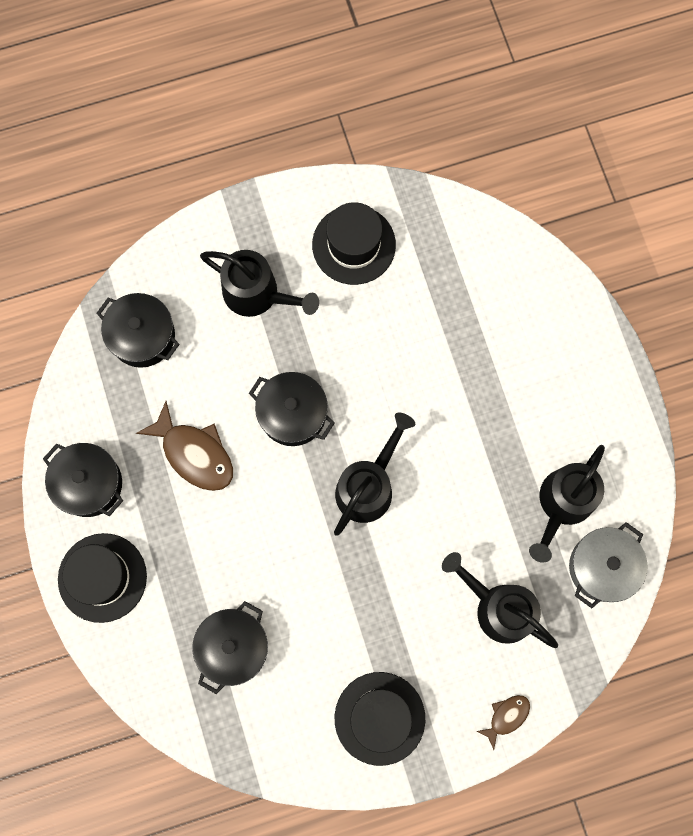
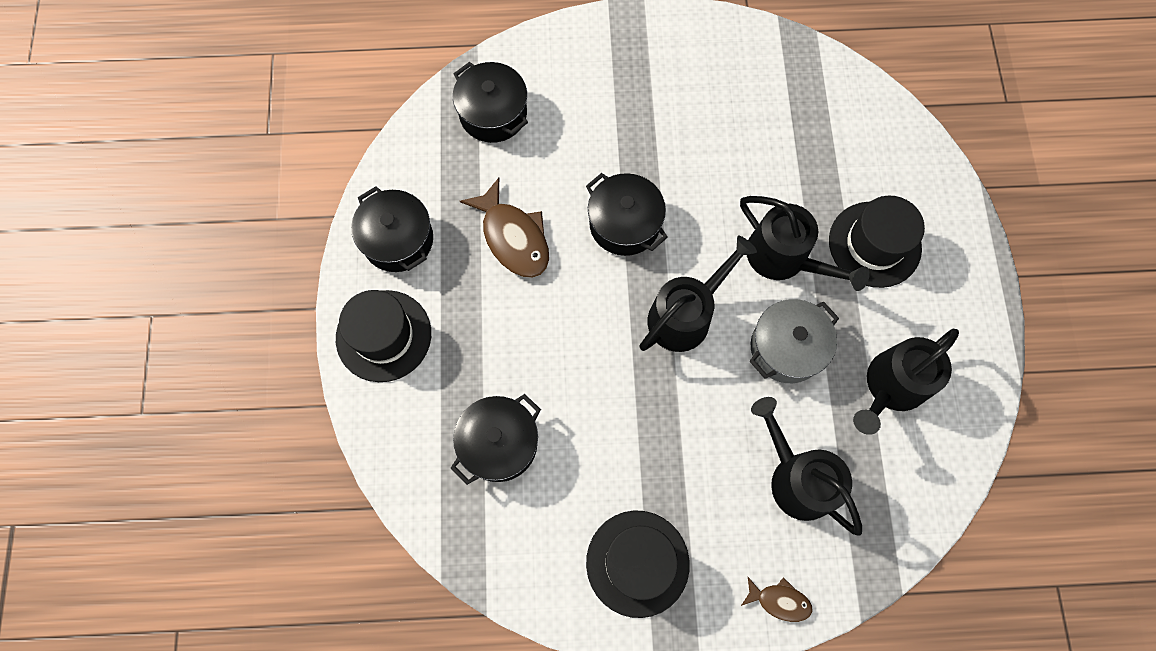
camera: 15 degrees right, 5 degrees down
(258, 294) = (619, 102): black watering can -> black watering can (784, 258)
(354, 245) = (728, 79): black hat -> black hat (874, 244)
(506, 717) = (779, 601): brown fish -> brown fish turned 45 degrees clockwise
(602, 567) = (922, 465): grey pot -> grey pot (786, 348)

